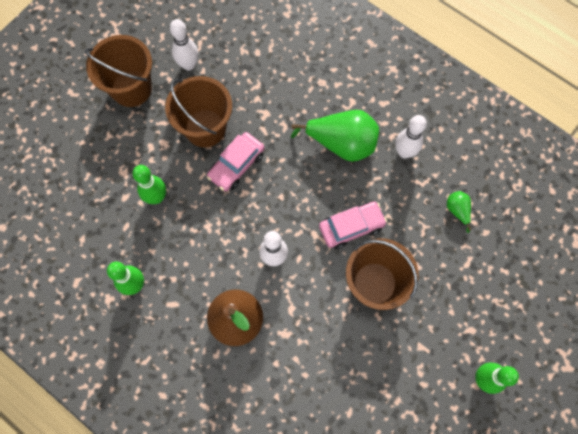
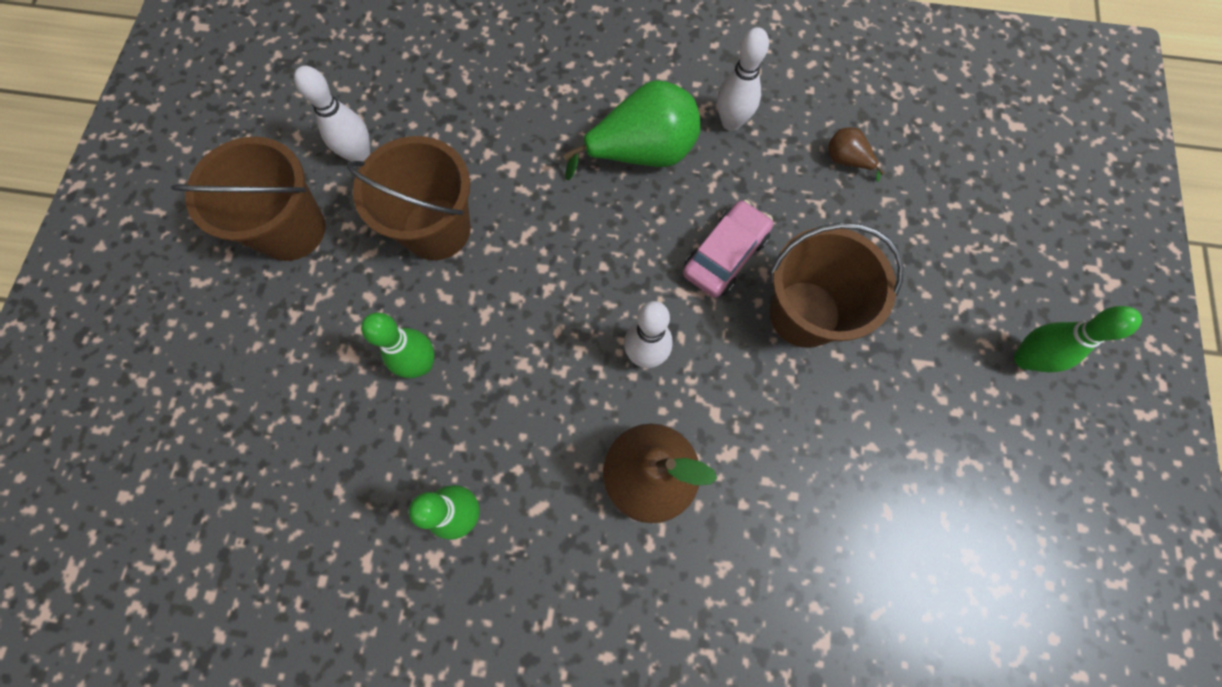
camera: 30 degrees left, 0 degrees up
(236, 165) = (513, 256): pink car -> none
(457, 210) = (846, 160): green pear -> brown pear

